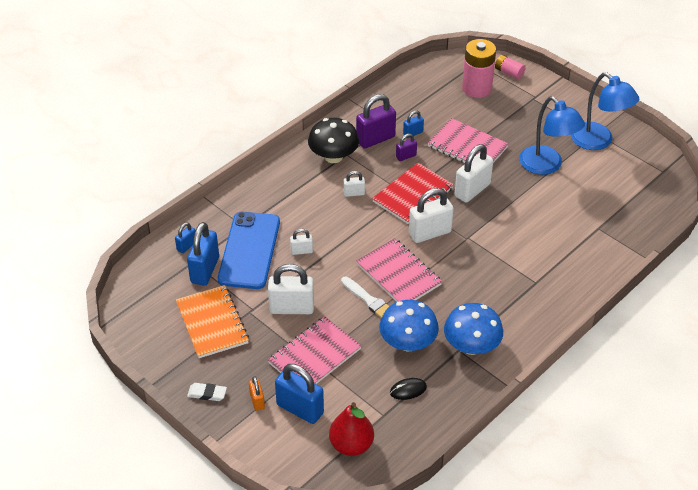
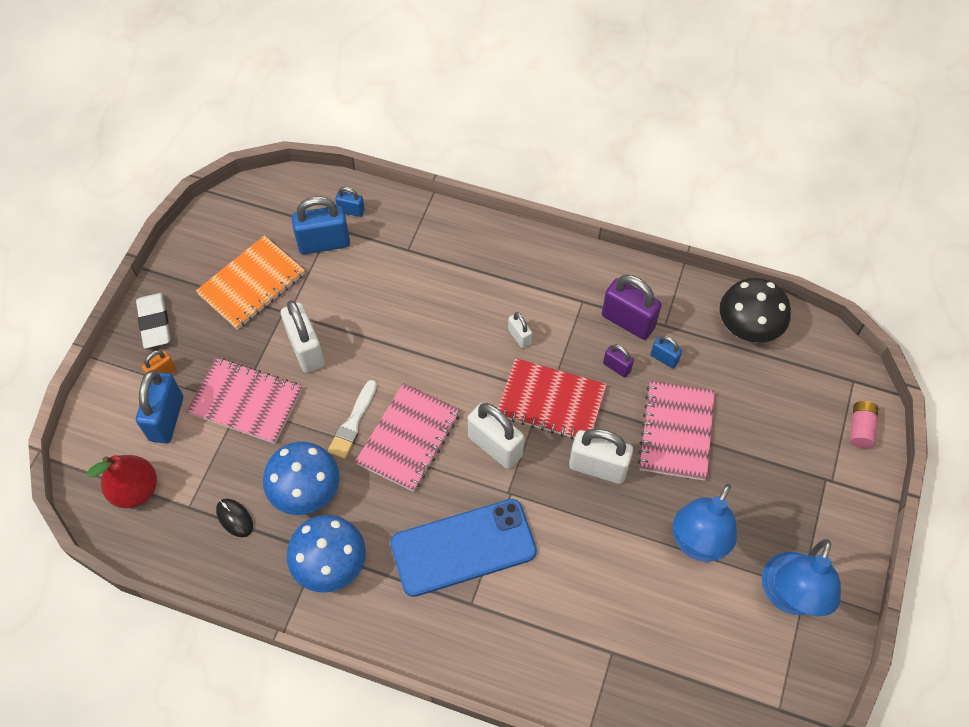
camera: 65 degrees right, 15 degrees up
(207, 394) = (154, 323): white eraser -> white eraser, size x1.52
(249, 250) = (373, 271): blue phone -> blue phone (463, 547)
(301, 251) = (397, 322): white padlock -> none
(333, 156) = (570, 289): black mushroom -> black mushroom (748, 326)
(476, 88) = (799, 400): pink battery -> none

